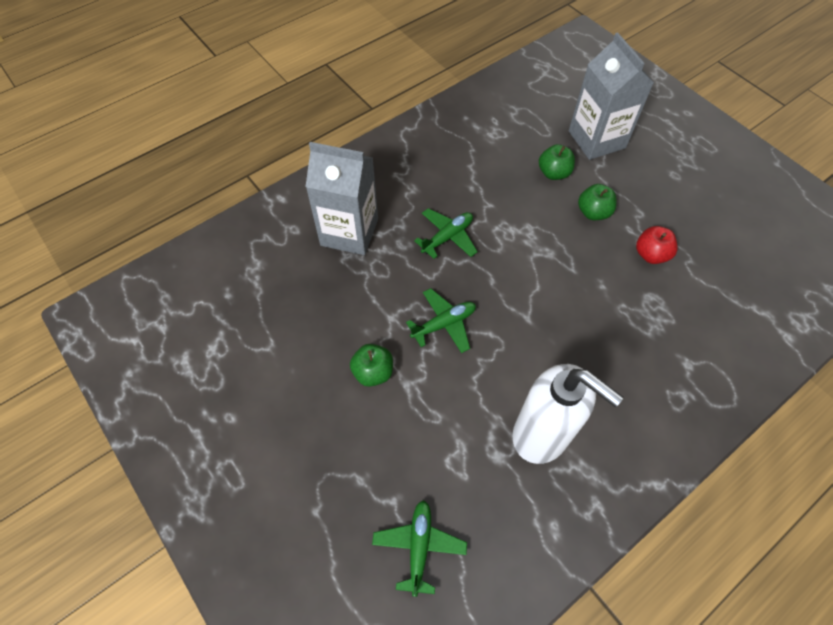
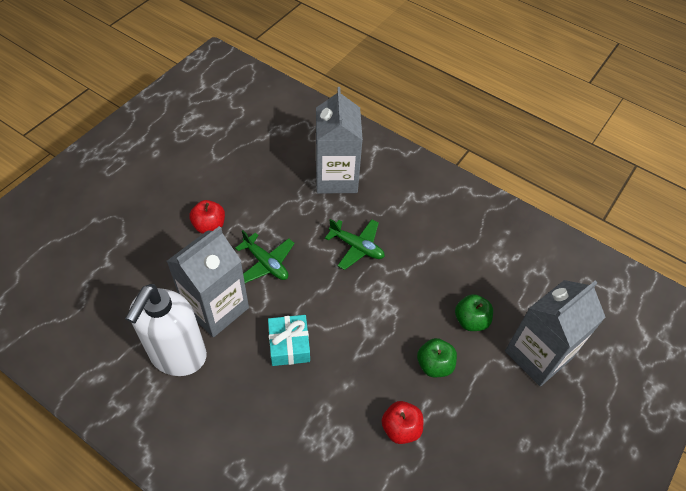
camera: 70 degrees right, 5 degrees down
(373, 372) = (209, 226): green apple -> red apple
(419, 547) = (74, 288): green plane -> none
(489, 385) = (216, 308): none -> grey carton
(550, 324) = (289, 345): none -> turquoise gift

